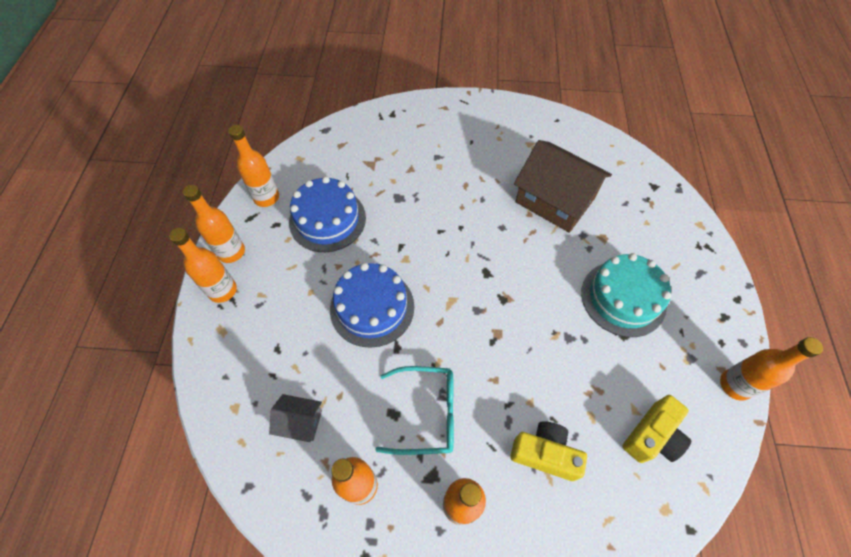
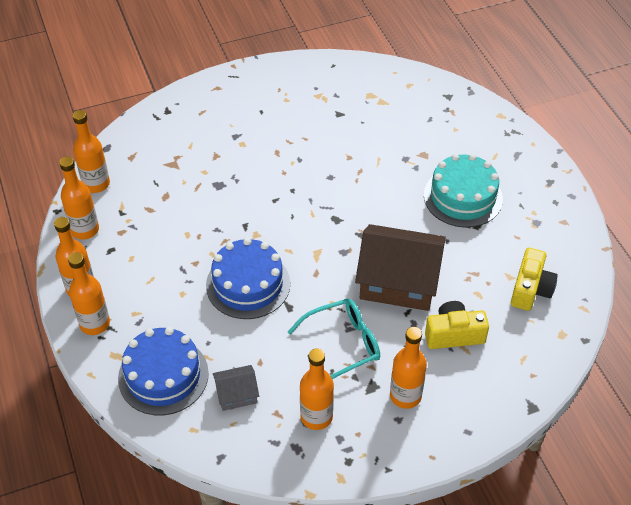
camera: 25 degrees left, 10 degrees down
(327, 219) = (160, 228): blue cake -> blue cake (163, 375)
(555, 200) = (366, 137): brown house -> brown house (398, 281)
(735, 385) = (577, 229): orange bottle -> orange bottle (96, 184)

